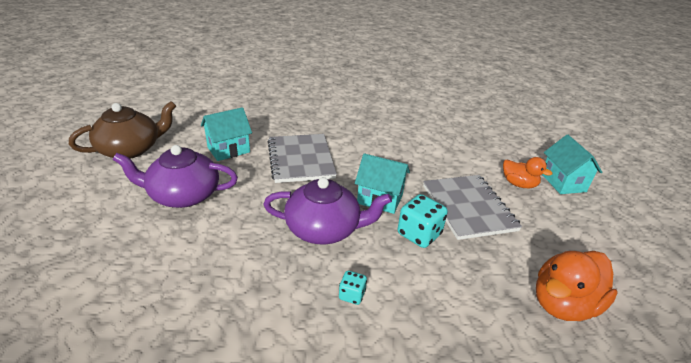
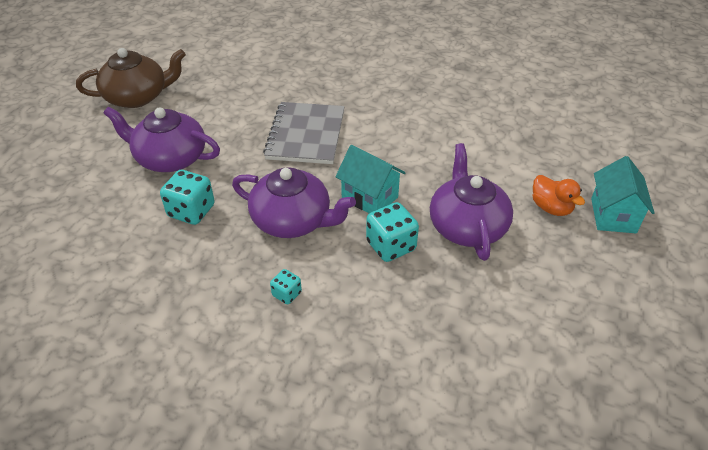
camera: 20 degrees right, 10 degrees up
(224, 238) = (191, 211): none -> turquoise dice
(228, 150) = (234, 111): turquoise house -> none
(468, 208) = (467, 226): grey notebook -> purple teapot
(563, 304) = (505, 354): orange duck -> none

